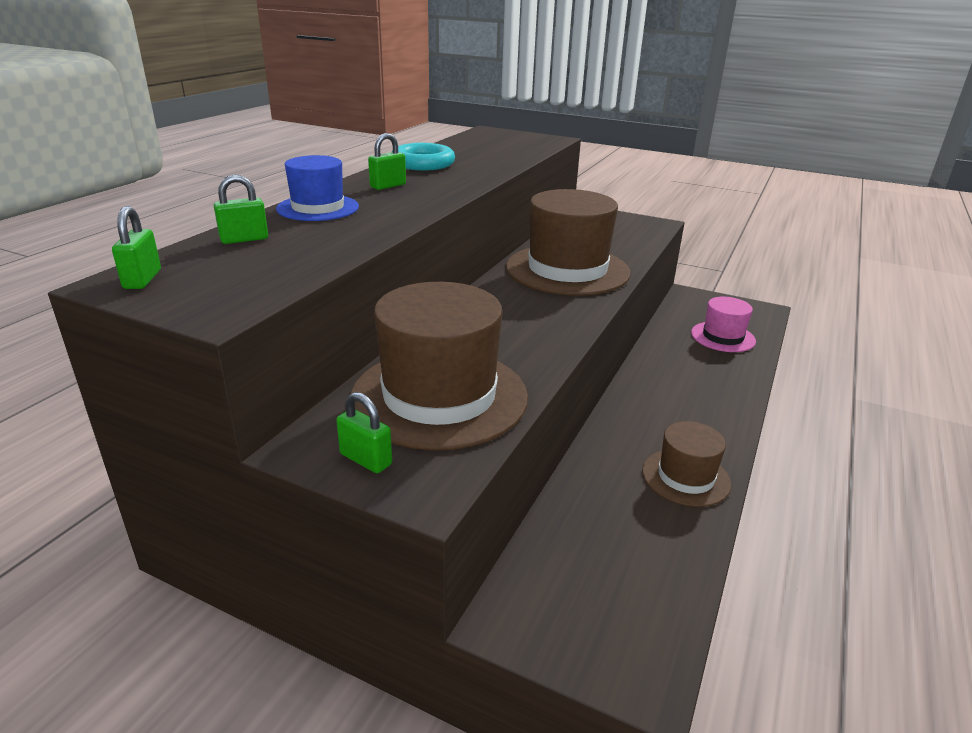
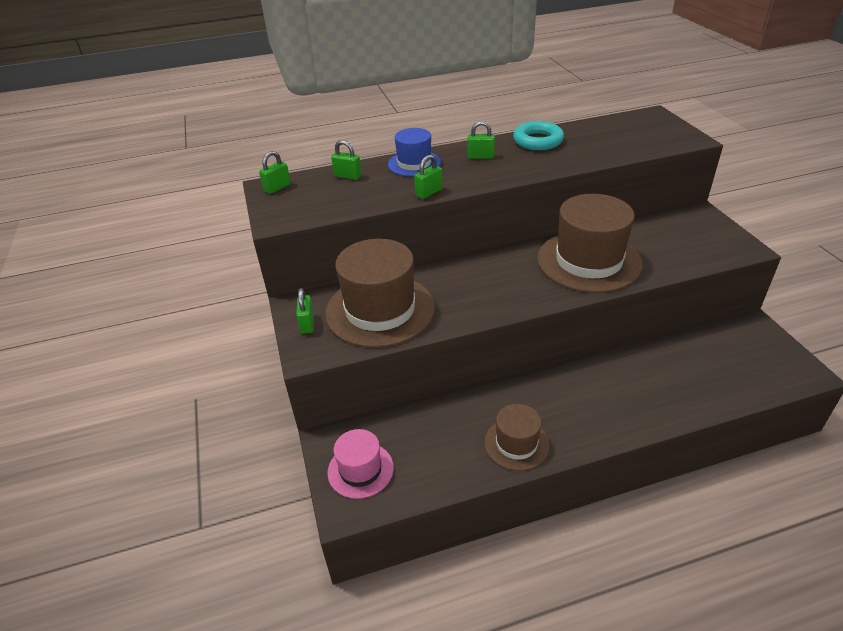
camera: 50 degrees right, 10 degrees up
(392, 225) = (429, 193): none -> green padlock
(723, 337) = (719, 374): pink hat -> pink hat (360, 470)

